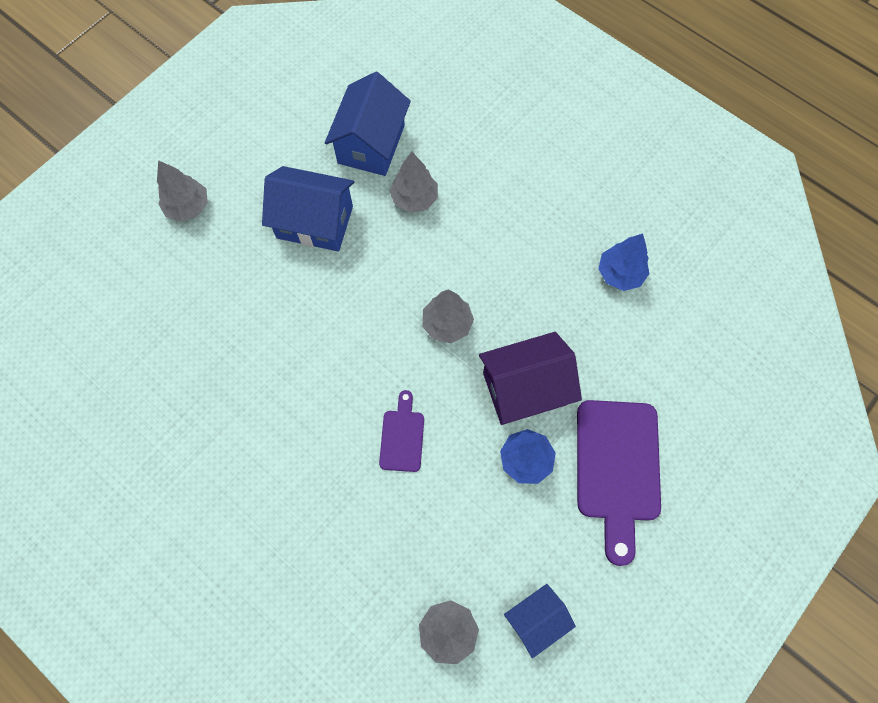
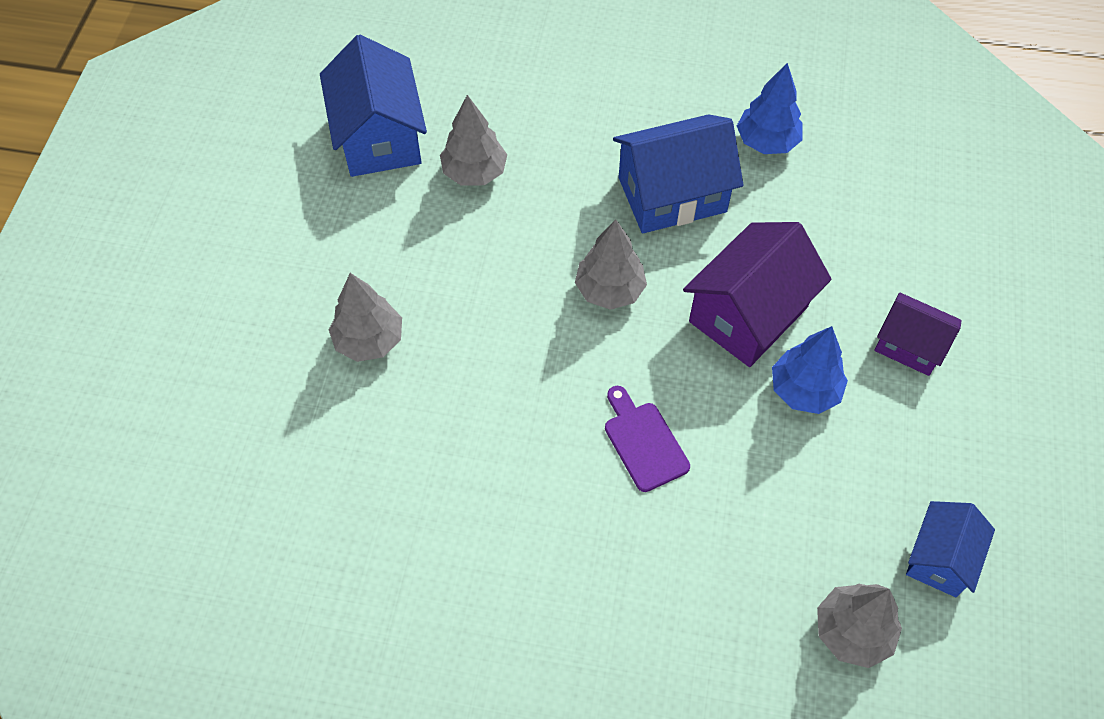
camera: 30 degrees left, 10 degrees down
(188, 207) = (184, 316): grey tree -> grey tree (369, 340)
(315, 222) = (367, 255): blue house -> blue house (672, 195)
(617, 468) = (909, 345): purple cutting board -> purple house

